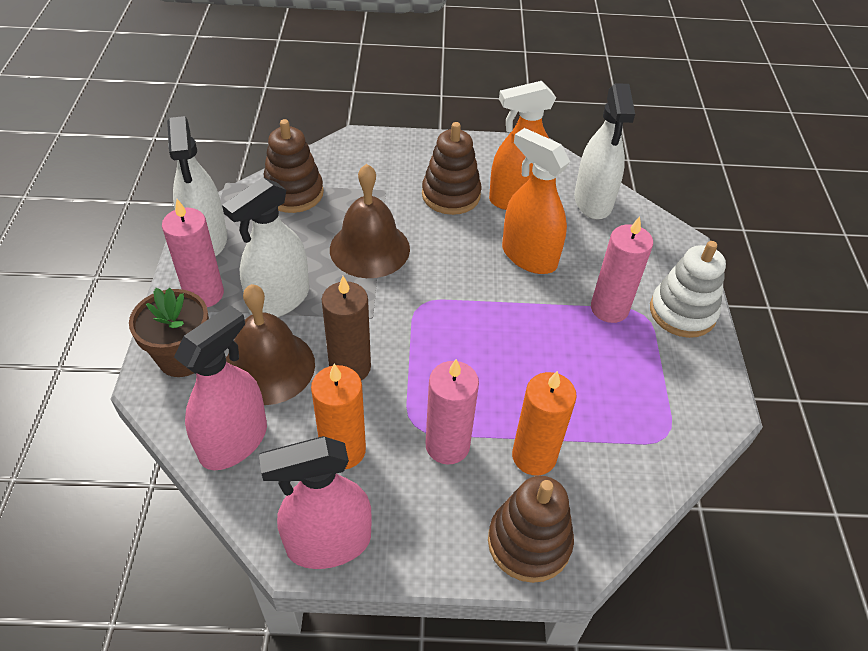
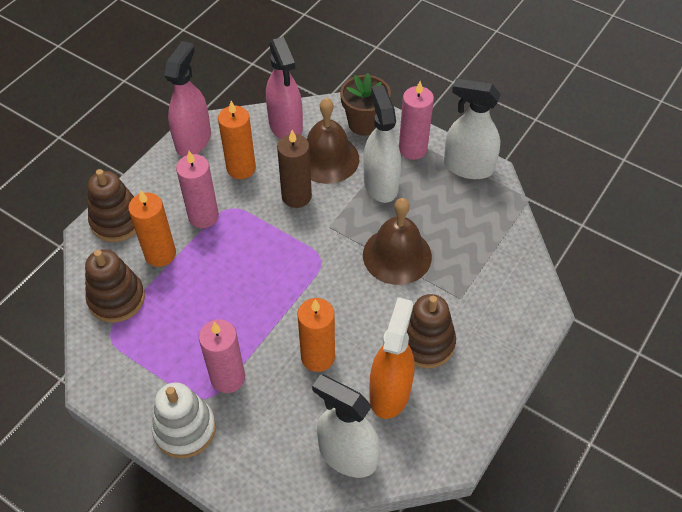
camera: 125 degrees right, 5 degrees up
(293, 193) = (492, 235): brown stacking toy -> brown stacking toy (117, 299)
(529, 256) = (318, 357): orange spray bottle -> orange candle

